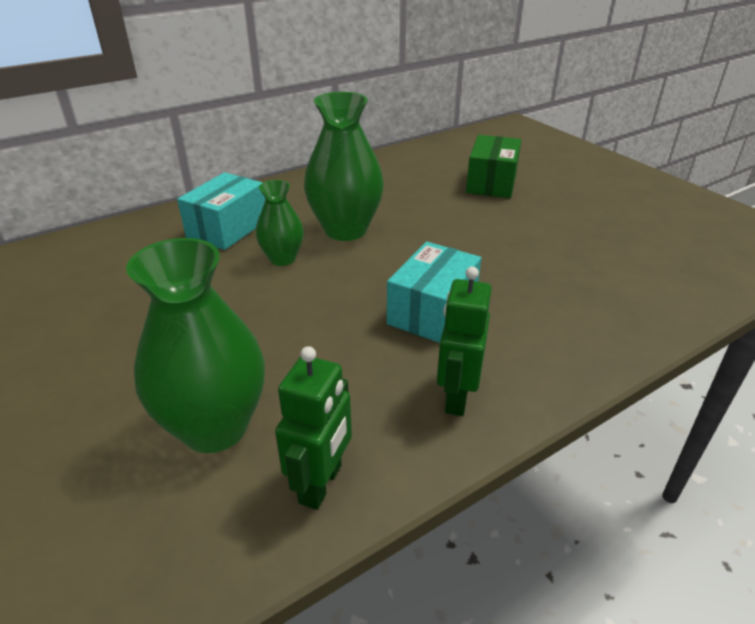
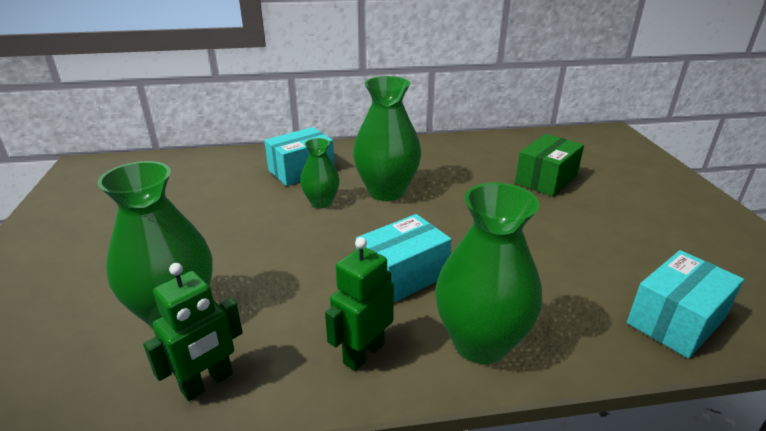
camera: 25 degrees right, 5 degrees down
(552, 351) = (480, 343): none -> green vase
(685, 283) = (675, 321): none -> turquoise box

